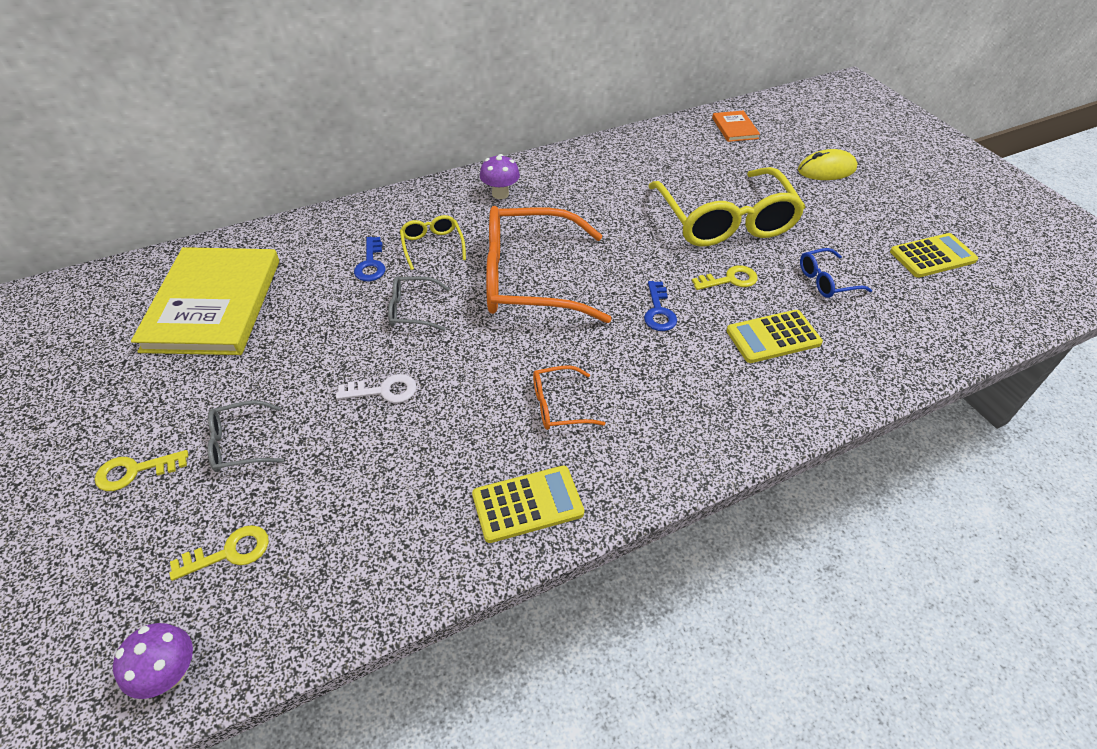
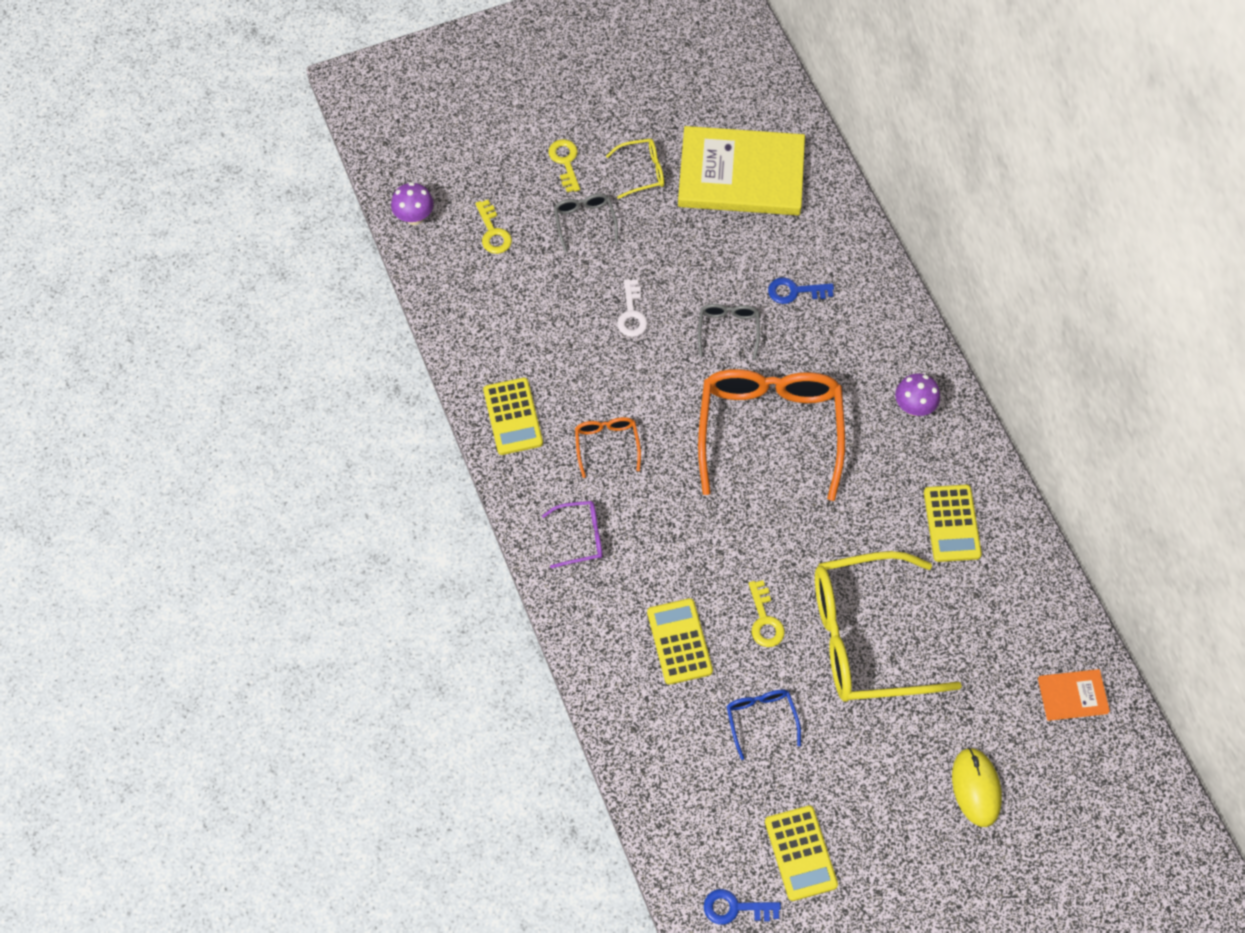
camera: 95 degrees right, 15 degrees up
(432, 245) = (822, 343): yellow glasses -> yellow glasses (642, 172)
(608, 176) = (952, 523): none -> yellow calculator
(658, 311) = (719, 542): blue key -> blue key (735, 908)
(679, 424) = (580, 537): none -> purple glasses

